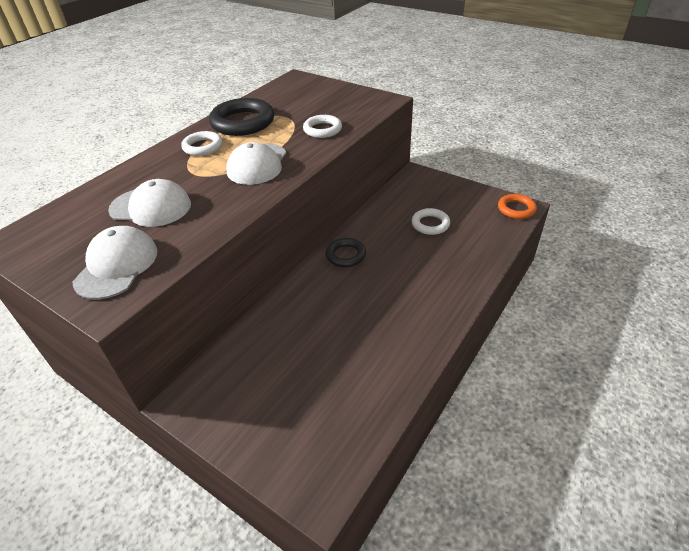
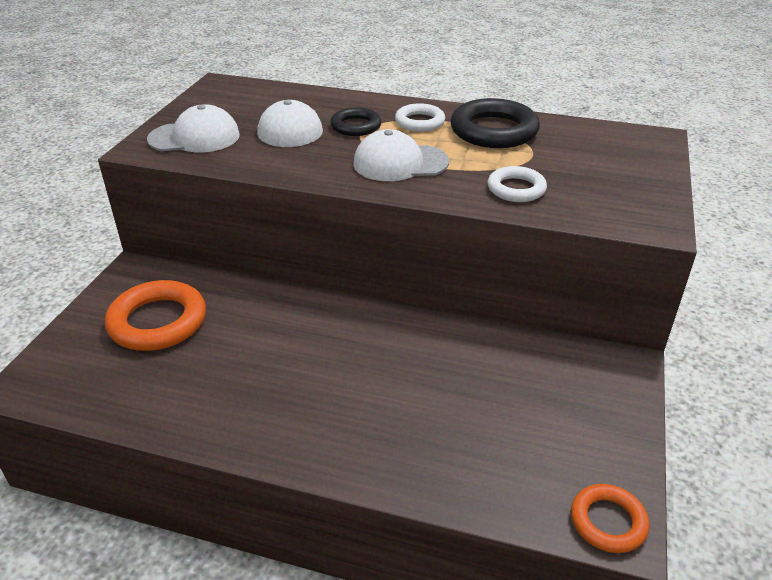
camera: 70 degrees right, 5 degrees down
(275, 384) = (158, 322): none -> orange ring
(345, 255) = (382, 328): black ring -> black ring (356, 126)
(430, 224) = (495, 404): white ring -> none

